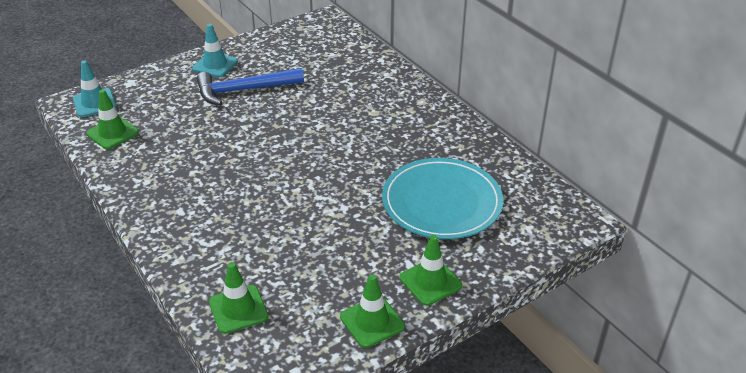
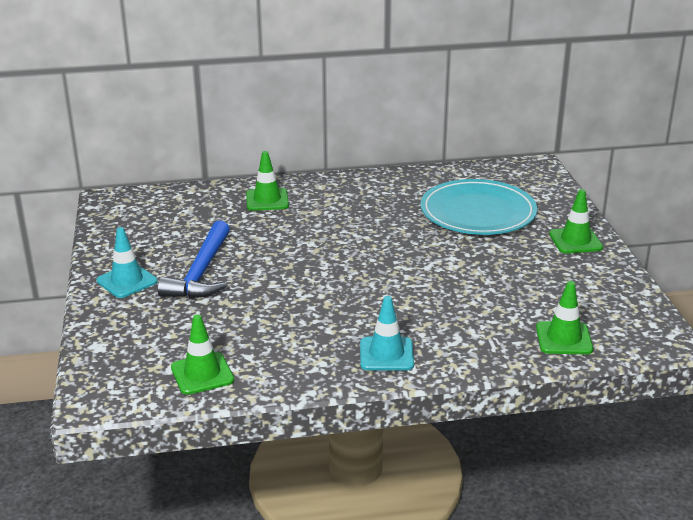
camera: 65 degrees left, 10 degrees down
(94, 103) = (118, 379): turquoise traffic cone -> turquoise traffic cone (386, 354)
(372, 322) = (610, 276): green traffic cone -> green traffic cone (267, 200)

